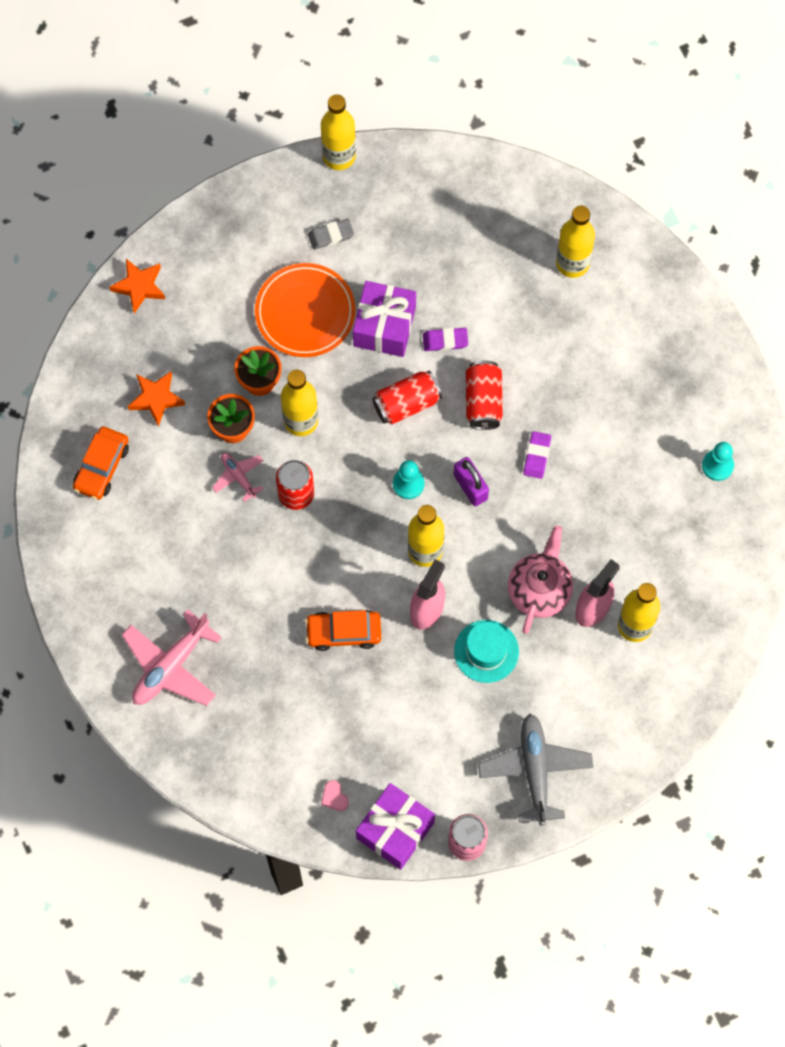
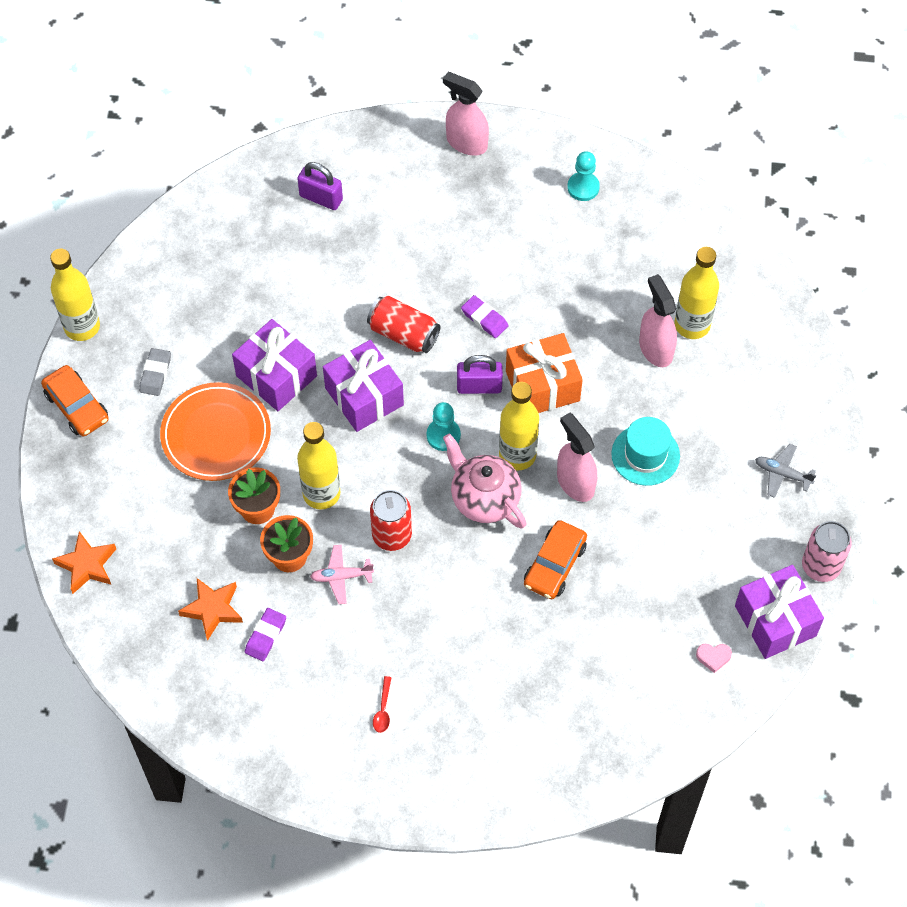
camera: 60 degrees left, 10 degrees down
(102, 466) = (249, 696): orange car -> orange car (77, 406)
(146, 570) = (383, 709): none -> red spoon
(171, 666) = (495, 737): pink plane -> none
(406, 403) = (364, 396): red can -> purple gift
(445, 341) = (325, 334): purple eraser -> purple eraser (265, 636)
(501, 536) = (542, 386): none -> orange gift
(535, 770) = (782, 474): grey plane -> grey plane, size x0.52
(539, 590) = (613, 382): pink teapot -> pink teapot (484, 498)
(572, 263) = (321, 198): yellow bottle -> purple padlock
(702, 347) = (466, 143): none -> pink spray bottle

